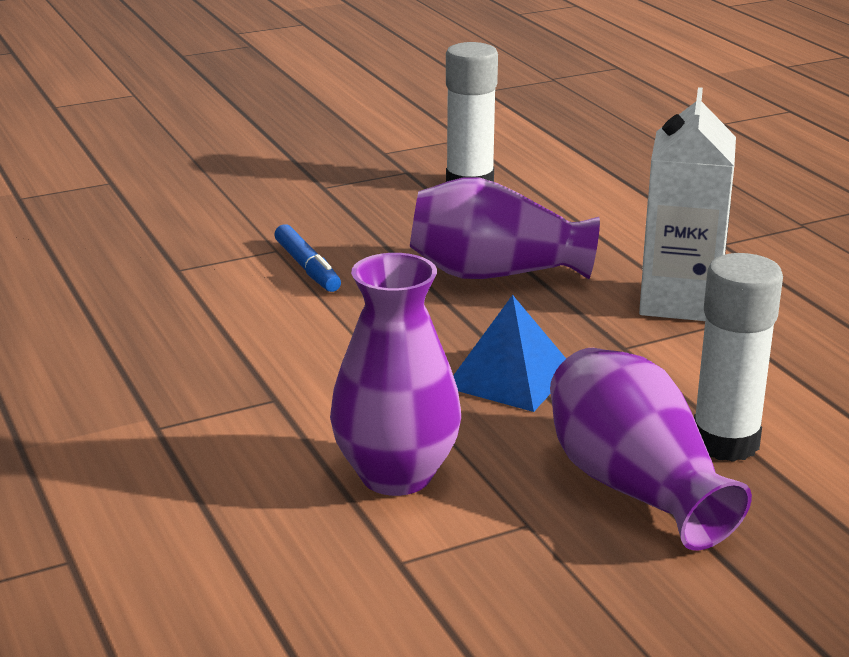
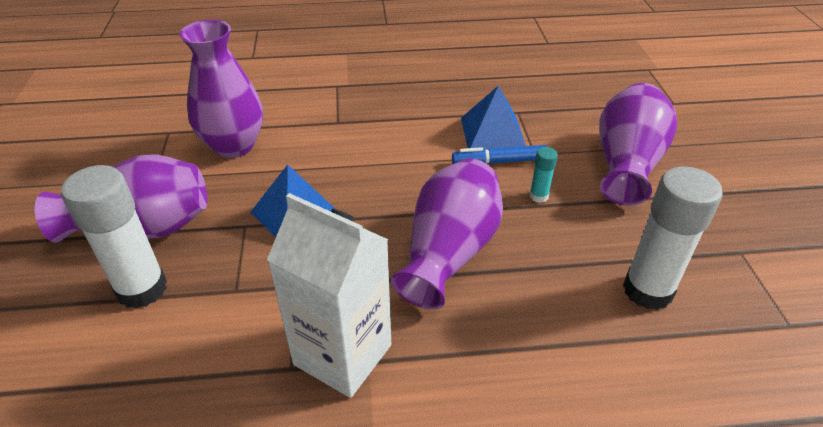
camera: 110 degrees right, 15 degrees up
(242, 279) = (492, 133): none -> blue pyramid
(267, 201) = (626, 164): none -> purple vase
(362, 240) = (538, 196): none -> turquoise glue stick

